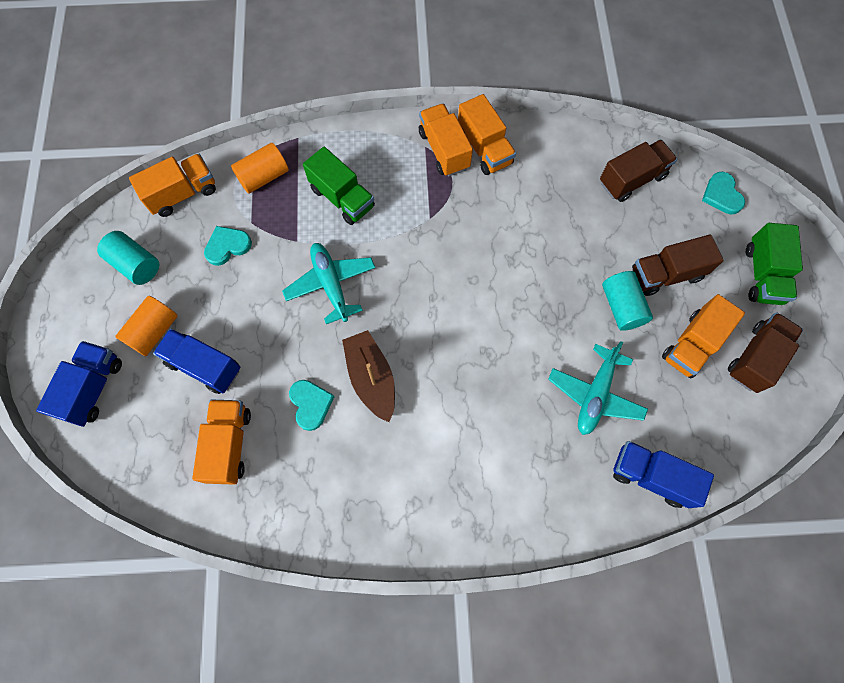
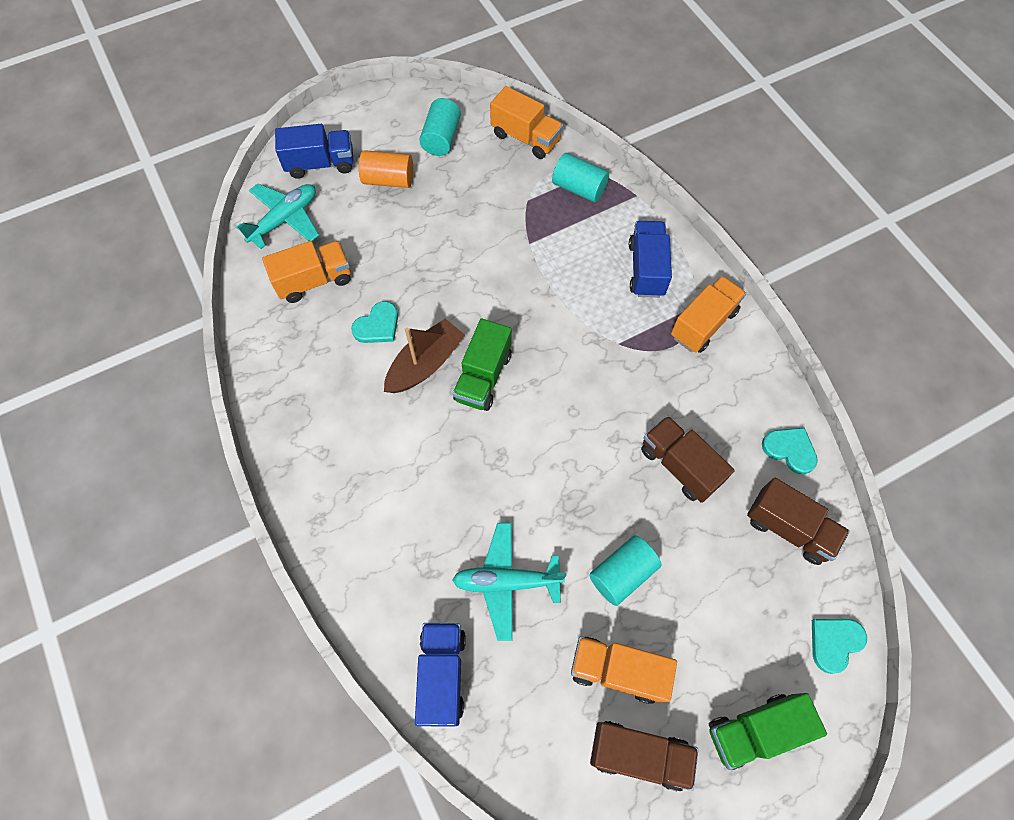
camera: 65 degrees right, 5 degrees down
(204, 366) = (375, 230): blue truck -> blue truck (646, 269)
(227, 246) = (494, 193): turquoise heart -> turquoise heart (790, 450)
(264, 177) = (579, 188): orange cylinder -> turquoise cylinder
(331, 284) = (501, 290): turquoise plane -> turquoise plane (285, 219)
(342, 198) = (595, 259): green truck -> green truck (483, 376)
(484, 148) = (729, 360): orange truck -> none
(666, 274) = (689, 610): brown truck -> brown truck (679, 465)

